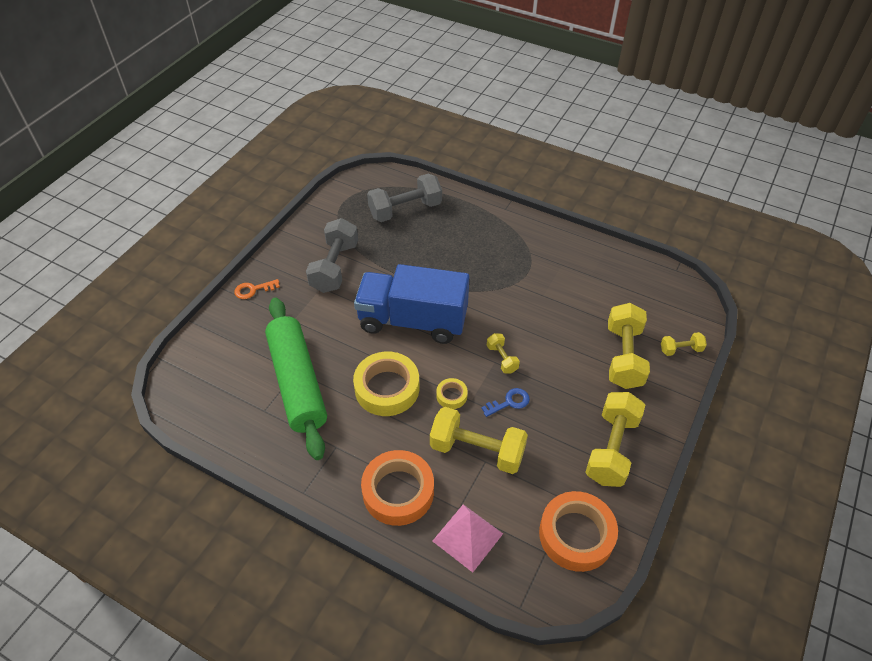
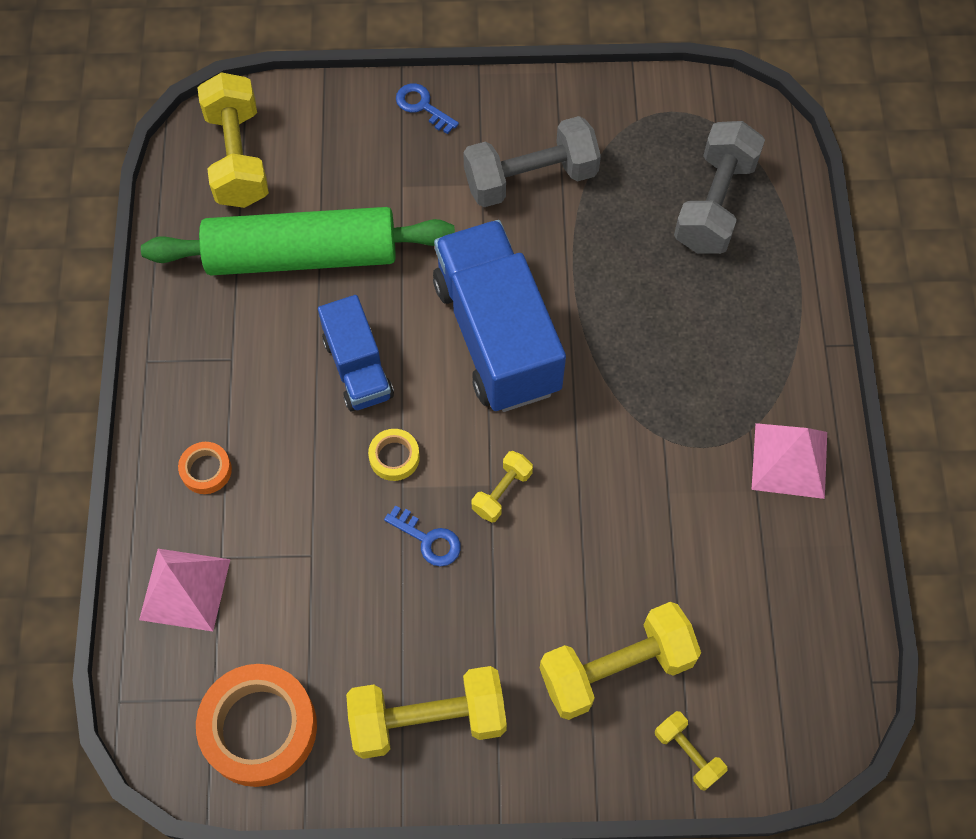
camera: 60 degrees right, 15 degrees up
(253, 290) = (422, 106): orange key -> blue key
(297, 383) = (302, 255): green rolling pin -> green rolling pin turned 45 degrees clockwise
(387, 388) = (358, 368): yellow tape -> blue truck
(398, 491) = (206, 470): orange tape -> orange tape, size x0.48
(405, 210) = (714, 204): grey dumbbell -> grey dumbbell turned 75 degrees clockwise
(477, 450) = (322, 536): yellow dumbbell -> yellow dumbbell (238, 157)
(554, 246) = (789, 460): none -> pink pyramid

